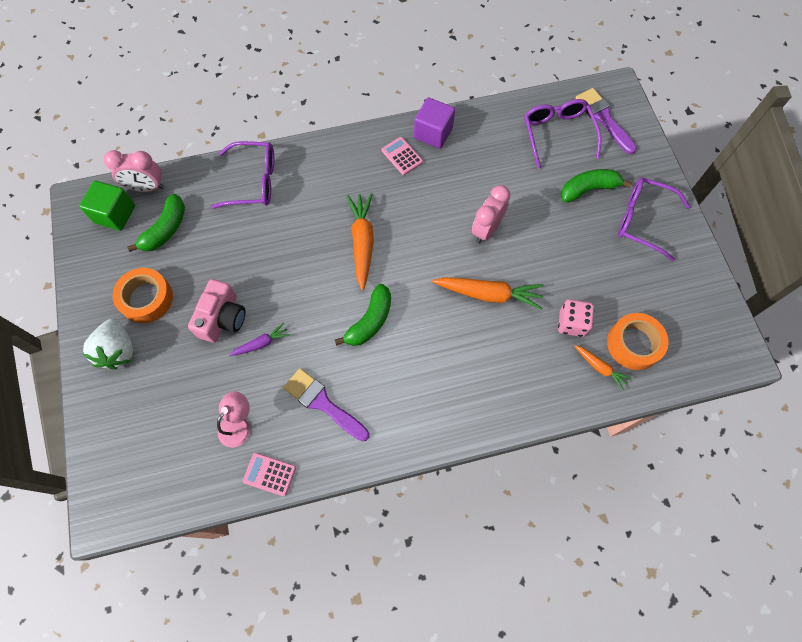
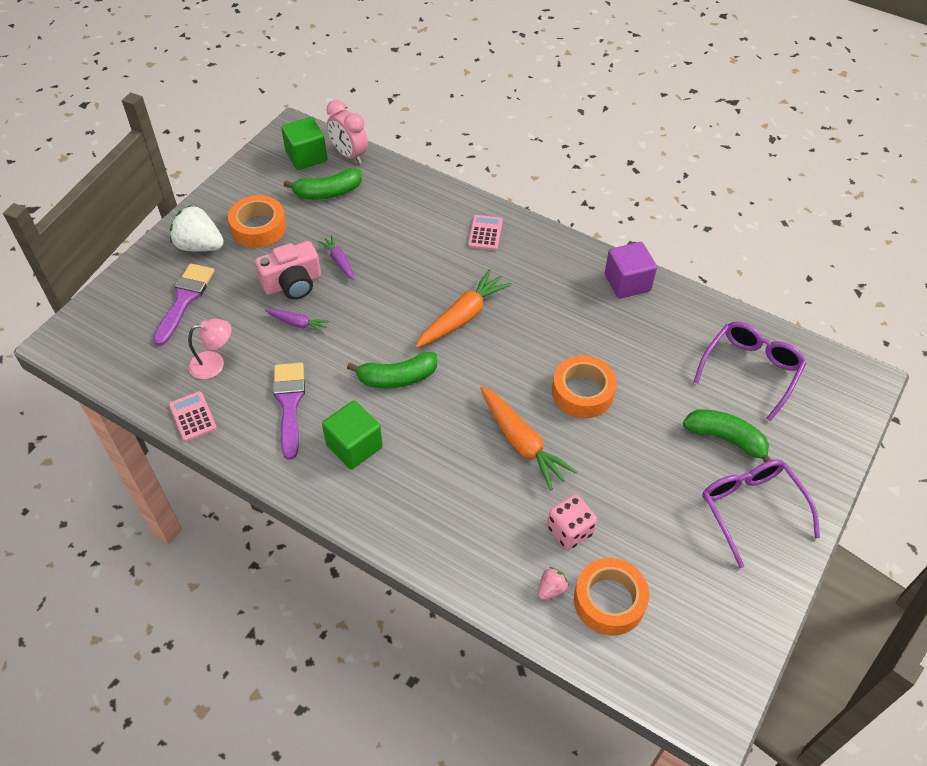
camera: 45 degrees right, 15 degrees down
(118, 350) = (199, 246): white strawberry -> white strawberry turned 75 degrees clockwise
(235, 274) = (339, 261): none -> purple carrot
(254, 181) = (431, 208): purple glasses -> none
(396, 391) = (354, 446): none -> green cube
(402, 156) = (576, 279): pink calculator -> pink calculator (485, 233)
(486, 230) = (582, 392): pink clock -> orange tape
(600, 367) = (551, 589): orange carrot -> pink strawberry
(603, 118) = (818, 393): purple brush -> purple brush (184, 299)

